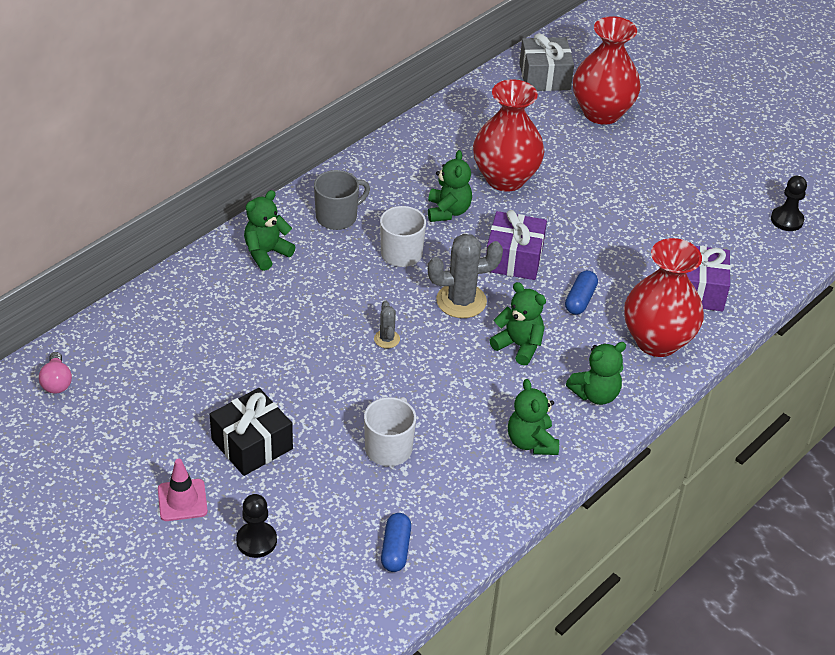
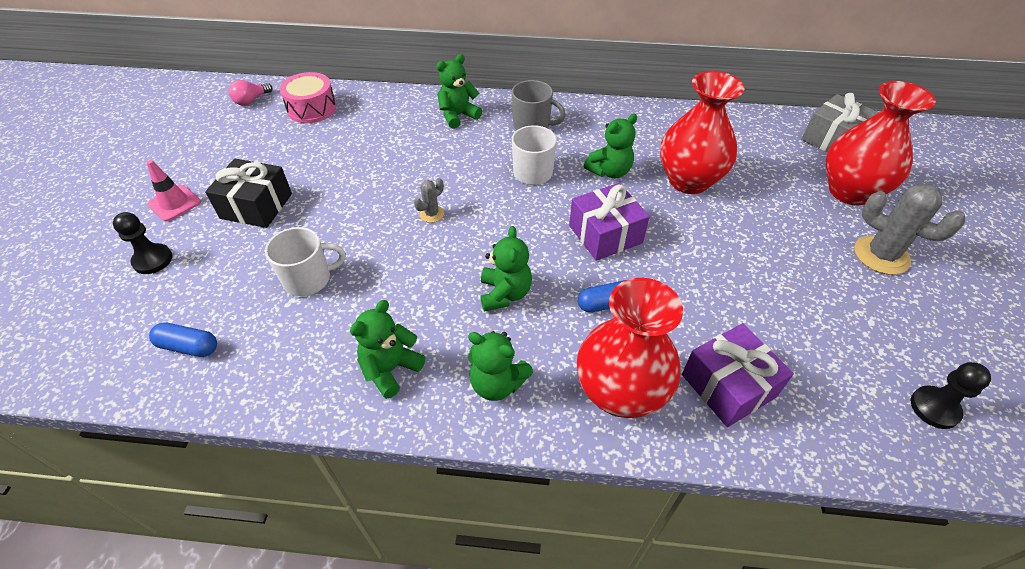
camera: 55 degrees right, 5 degrees up
(130, 344) = (312, 109): none -> pink drum
(266, 253) = (458, 116): green teddy bear -> green teddy bear turned 45 degrees counterclockwise
(395, 549) = (188, 346): blue capsule -> blue capsule turned 45 degrees clockwise
(461, 301) = (519, 231): grey cactus -> grey cactus (881, 255)

